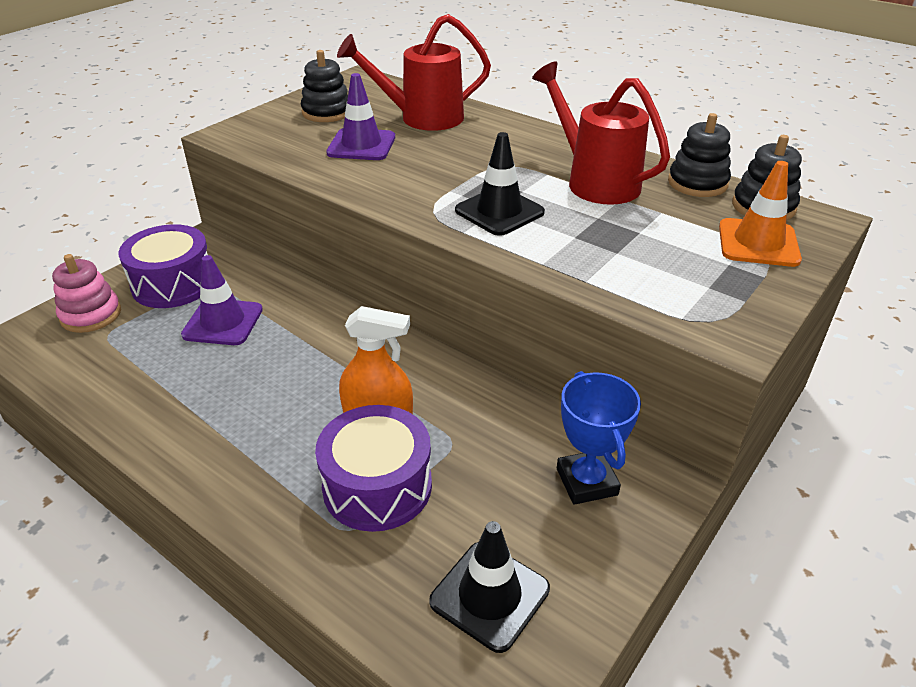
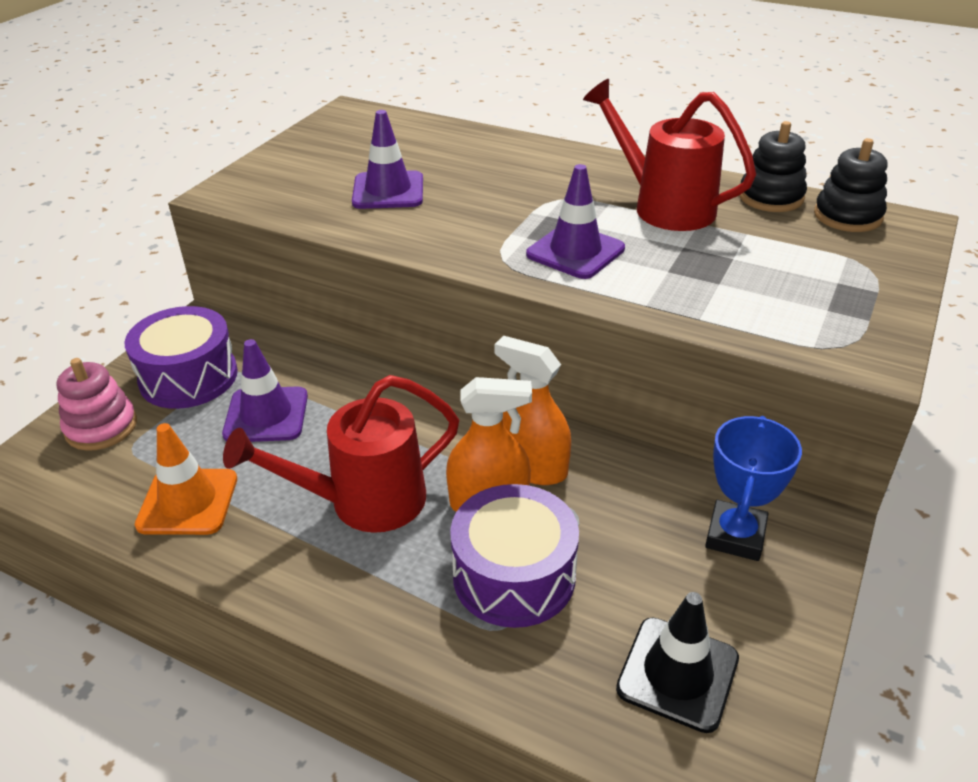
camera: 10 degrees left, 0 degrees up
(327, 112) = (330, 155): black stacking toy -> none
(422, 118) = (443, 152): red watering can -> red watering can (363, 502)
(428, 395) = (532, 467): none -> orange spray bottle
(499, 211) = (575, 252): black traffic cone -> purple traffic cone
(586, 482) = (735, 535): blue trophy -> blue trophy turned 45 degrees clockwise
(758, 243) = (858, 256): orange traffic cone -> orange traffic cone (188, 502)

